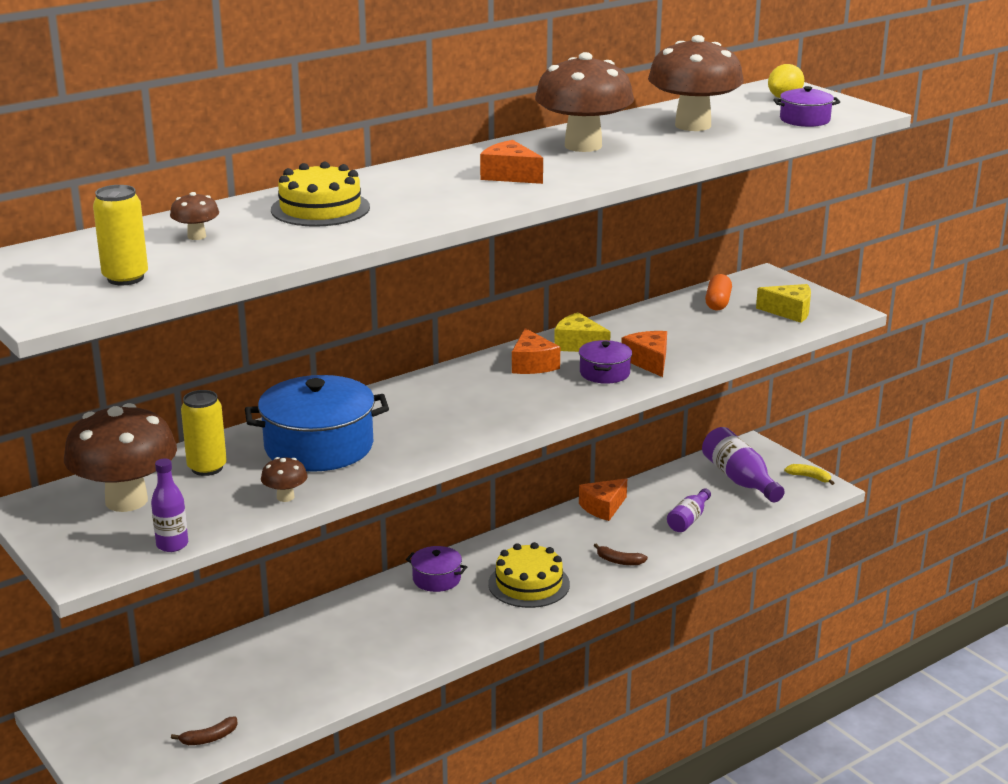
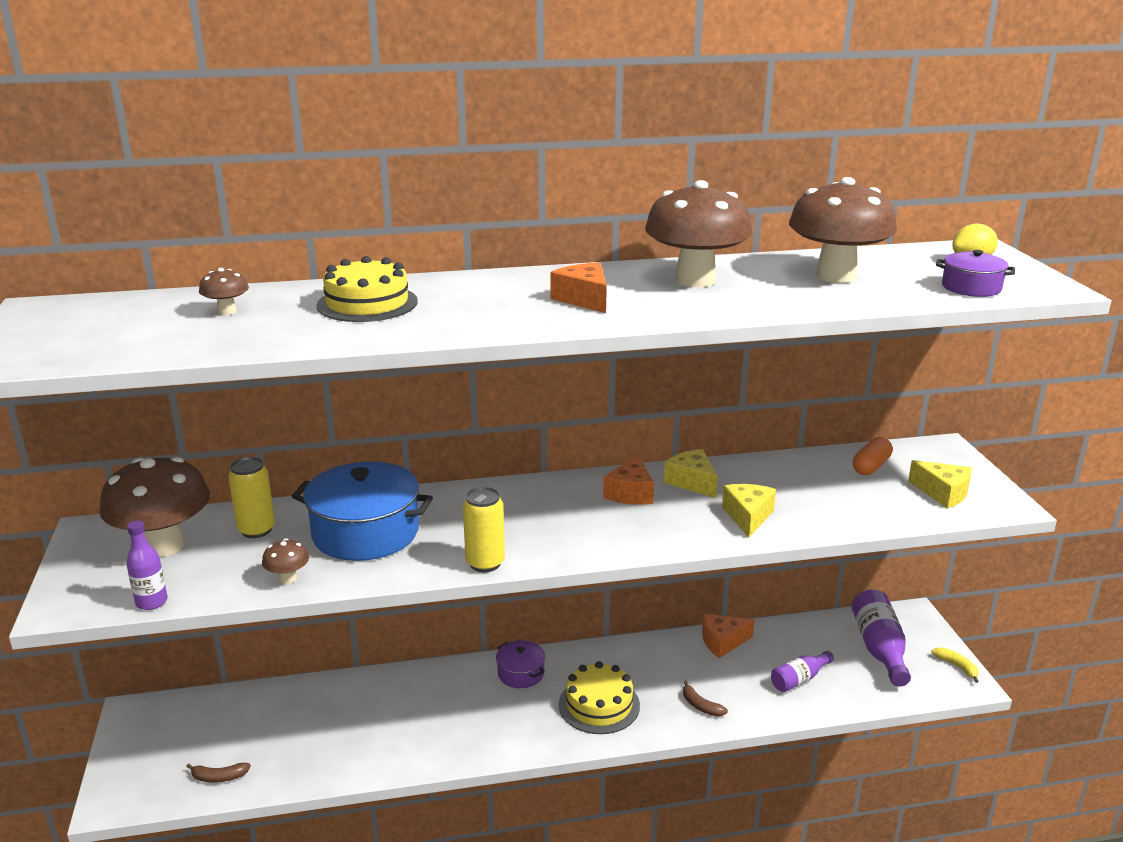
camera: 25 degrees right, 0 degrees up
(125, 278) = (110, 341): yellow can -> yellow can (485, 563)
(604, 373) = (693, 519): purple pot -> none
(648, 361) = (748, 516): orange cheese -> yellow cheese

